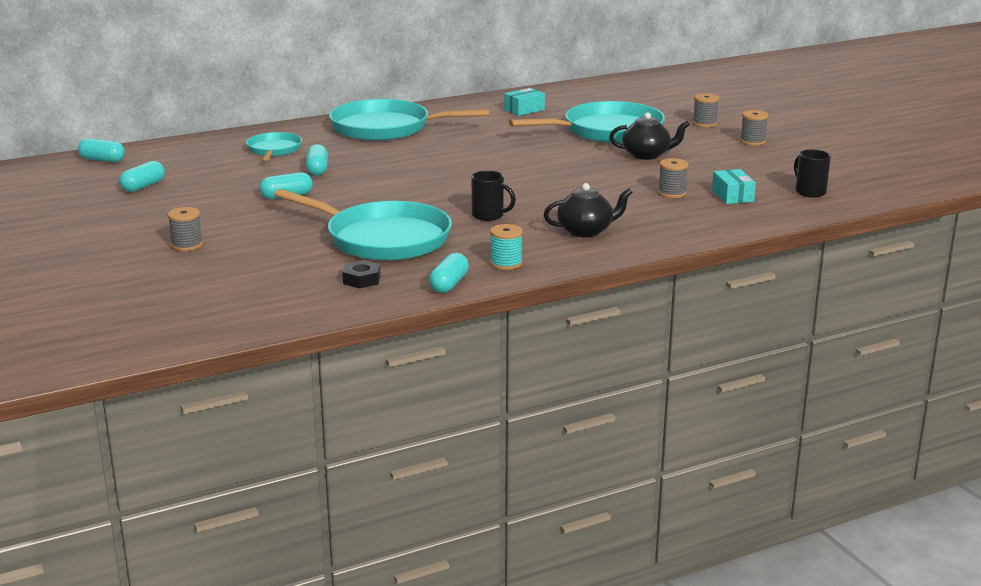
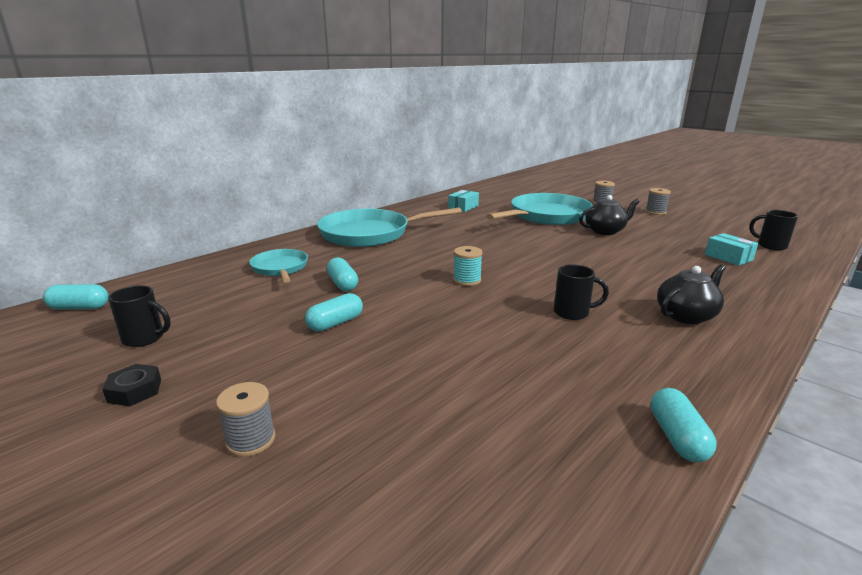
camera: 20 degrees left, 0 degrees up
(143, 186) = (145, 338): turquoise capsule -> black mug
(361, 279) = (560, 457): black nut -> black nut (135, 390)
(383, 239) = (505, 368): turquoise pan -> none
(506, 263) = (684, 380): turquoise spool -> turquoise spool (467, 280)
(672, 193) = (681, 261): grey spool -> none

